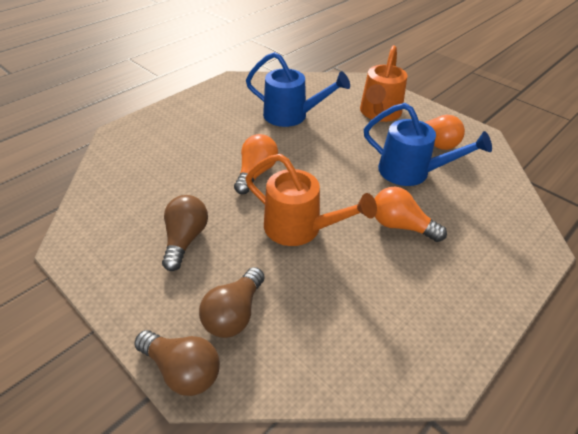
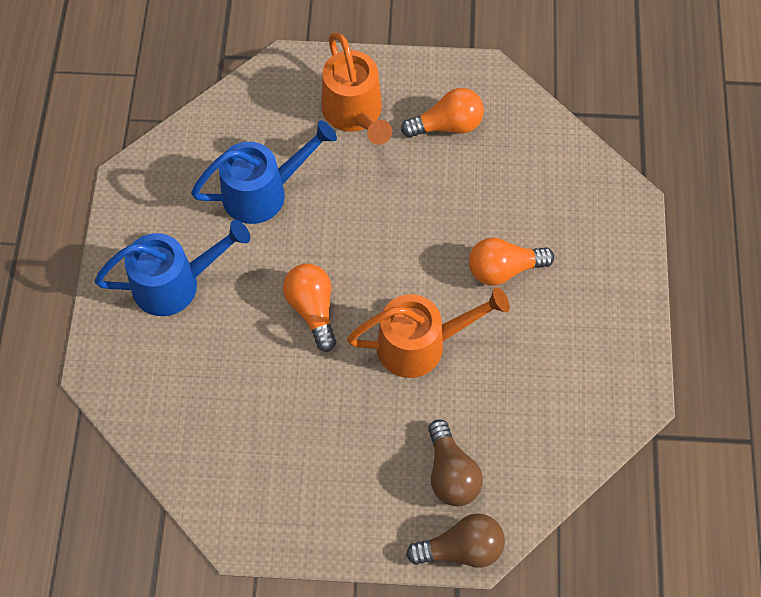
camera: 40 degrees left, 20 degrees up
(185, 239) = (333, 441): brown light bulb -> none
(412, 172) = (460, 187): blue watering can -> blue watering can (176, 283)

